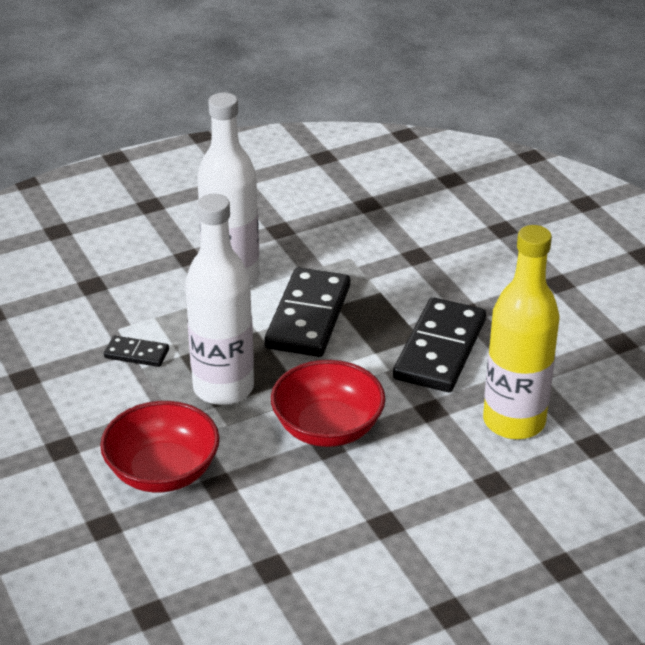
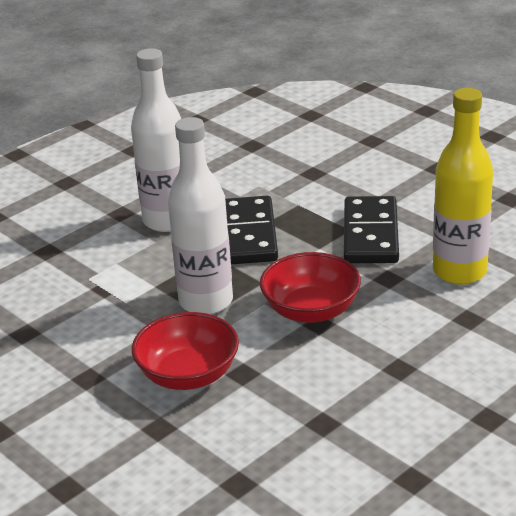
camera: 15 degrees left, 5 degrees down
(136, 354) = (116, 293): black domino -> none

